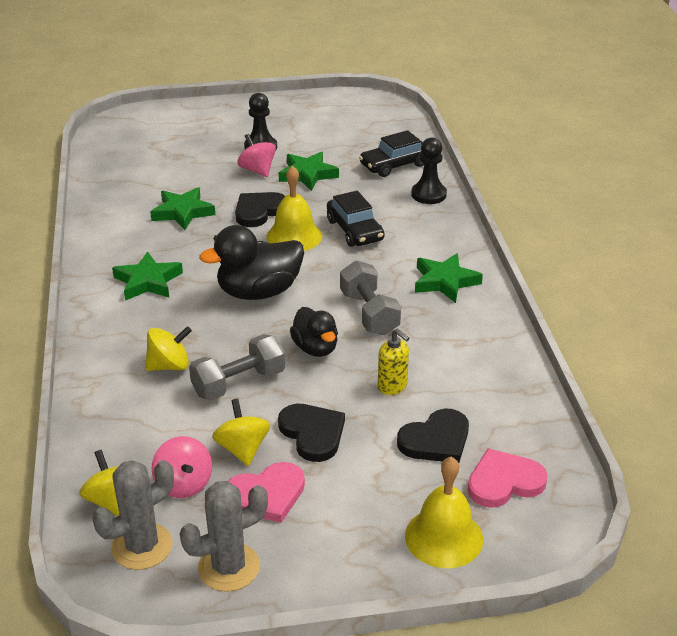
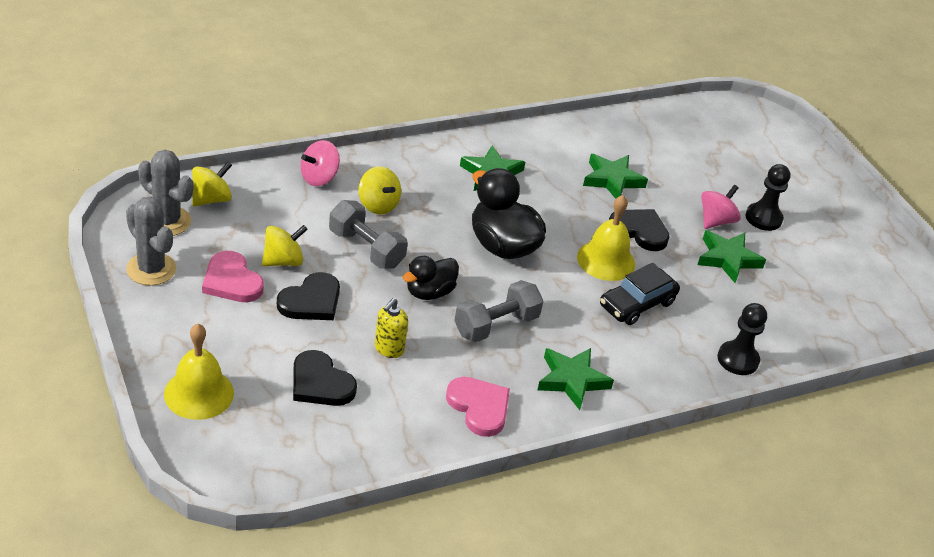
camera: 70 degrees right, 5 degrees up
(184, 484) = (236, 233): pink spinning top -> pink spinning top (319, 178)
(394, 165) = (787, 327): black car -> none
(504, 482) = (274, 433): pink heart -> pink heart (479, 407)

